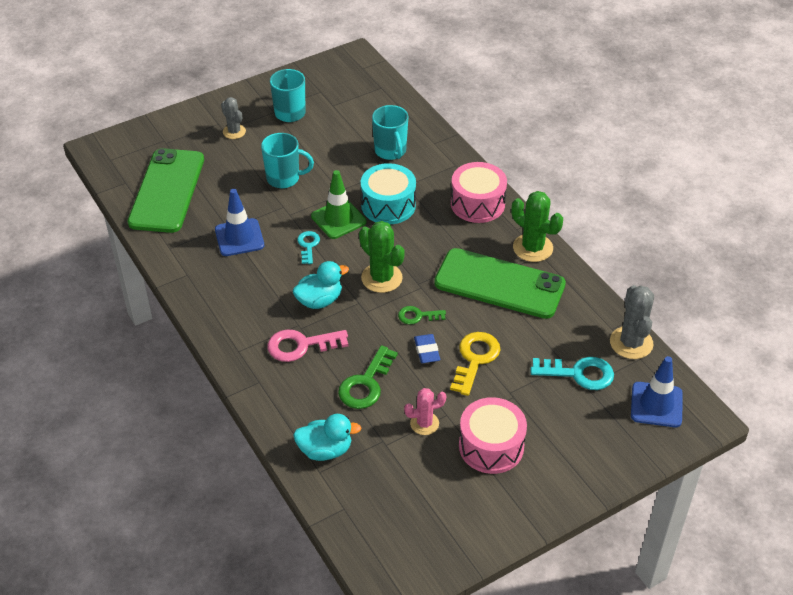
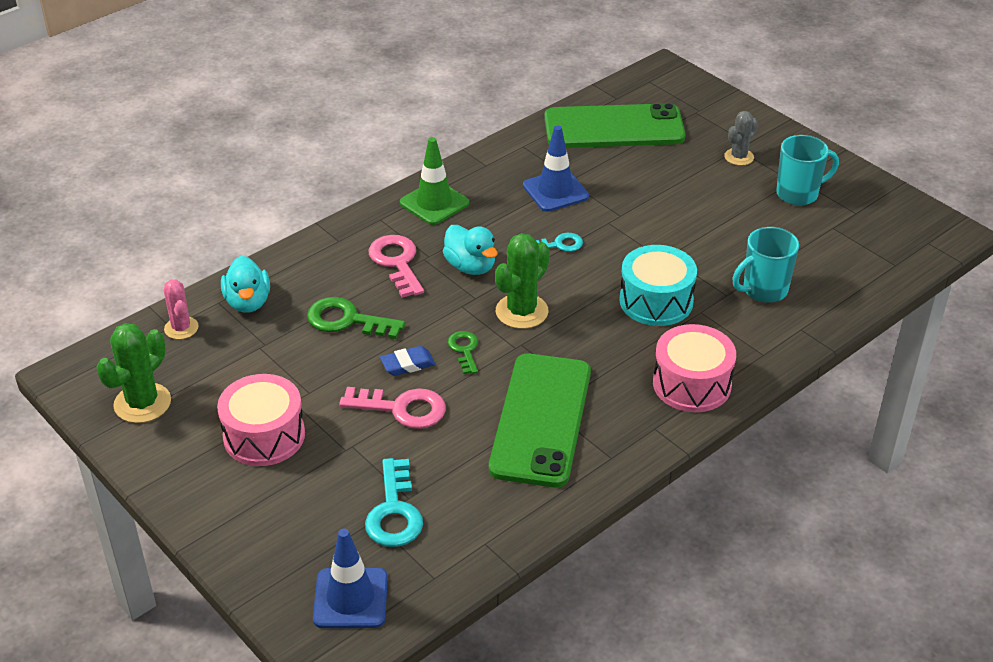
camera: 80 degrees right, 5 degrees down
(284, 178) = (670, 208): turquoise mug -> none
(338, 219) = (614, 262): green traffic cone -> green traffic cone (434, 203)
(424, 423) = (293, 375): pink cactus -> pink cactus (181, 328)
(475, 359) = (402, 408): yellow key -> pink key
(532, 248) = (621, 448): green cactus -> green cactus (142, 403)
(631, 343) = (461, 566): grey cactus -> none

